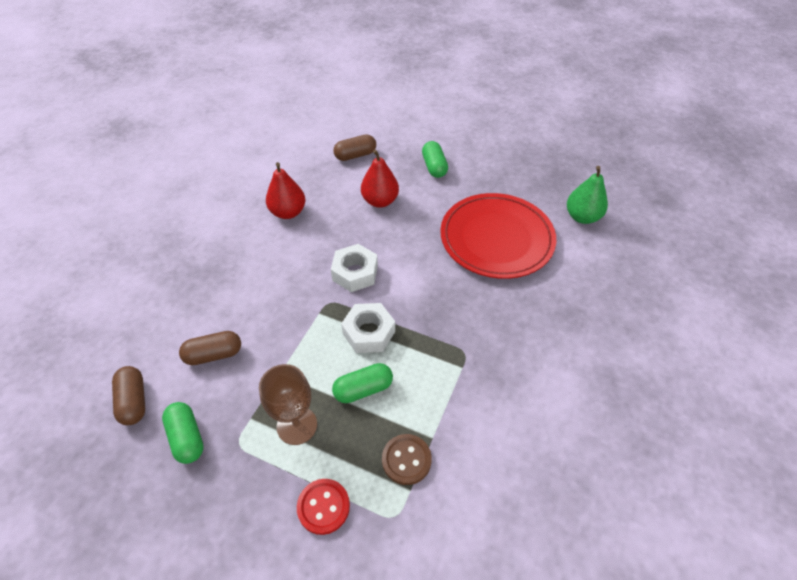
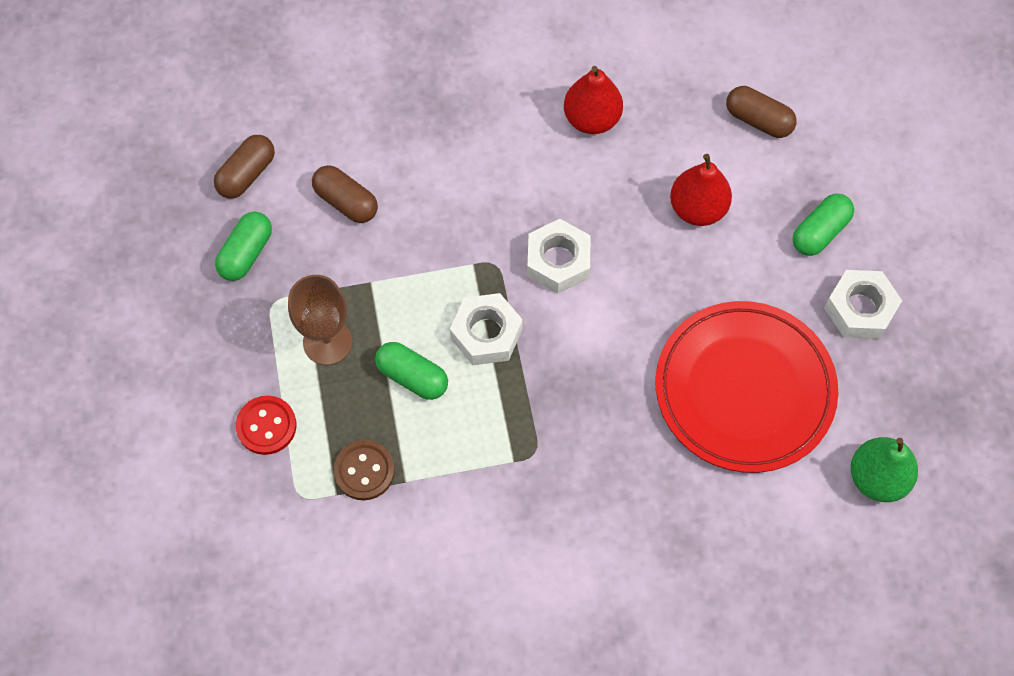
camera: 55 degrees right, 15 degrees up
(486, 175) = (859, 309): none -> white nut

